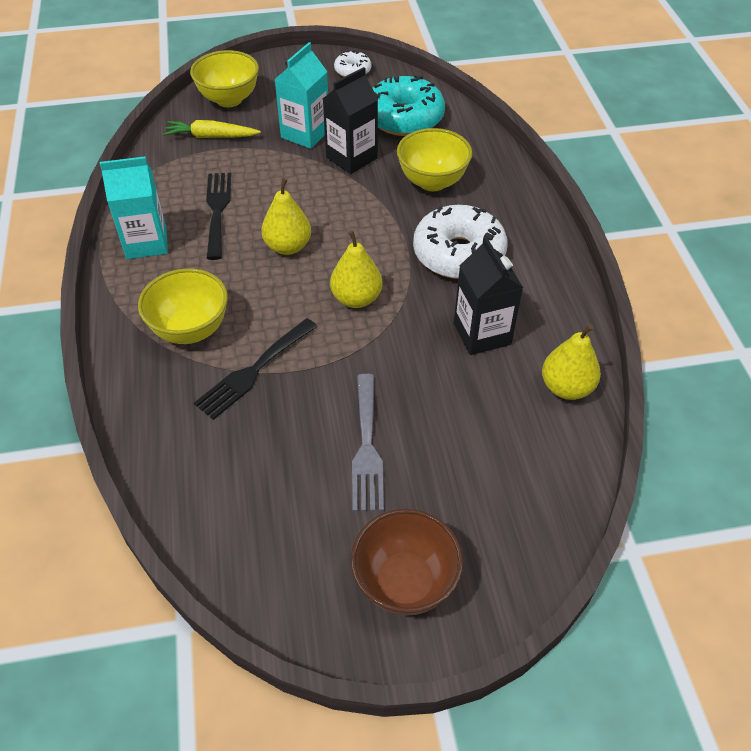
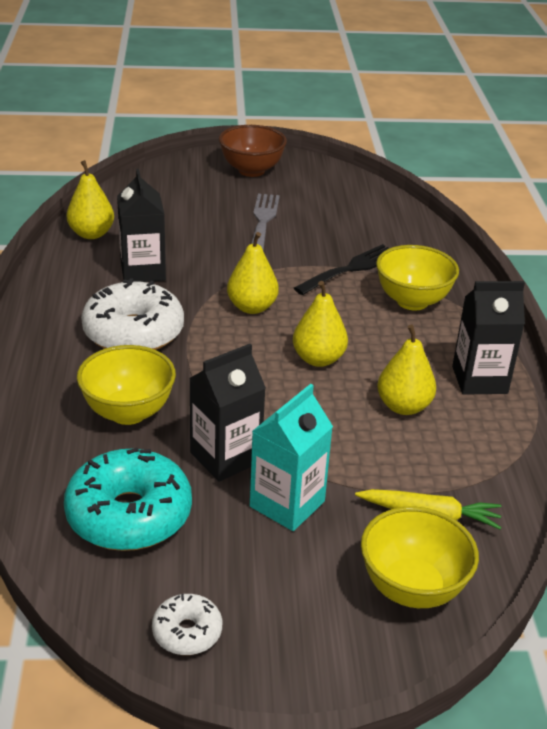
camera: 175 degrees left, 15 degrees down
(146, 243) = (479, 380): turquoise carton -> black carton
(217, 210) = (403, 406): black fork -> yellow pear

